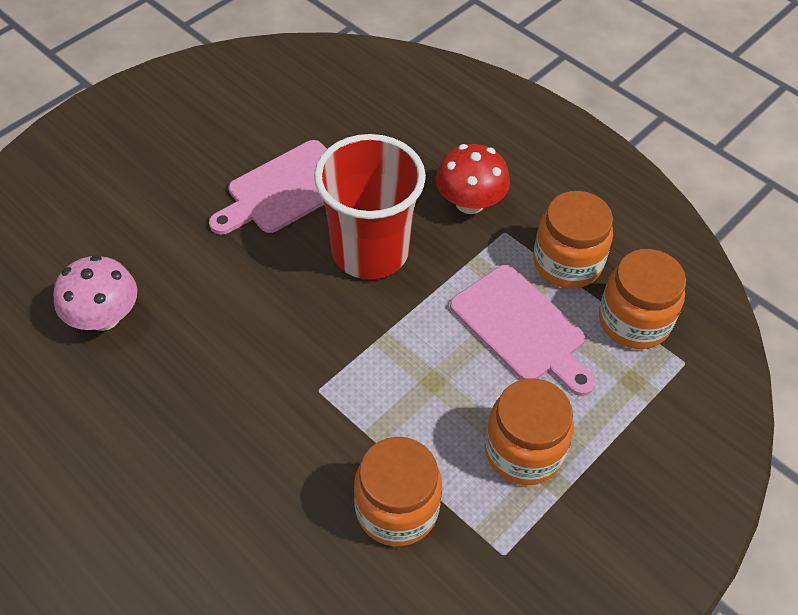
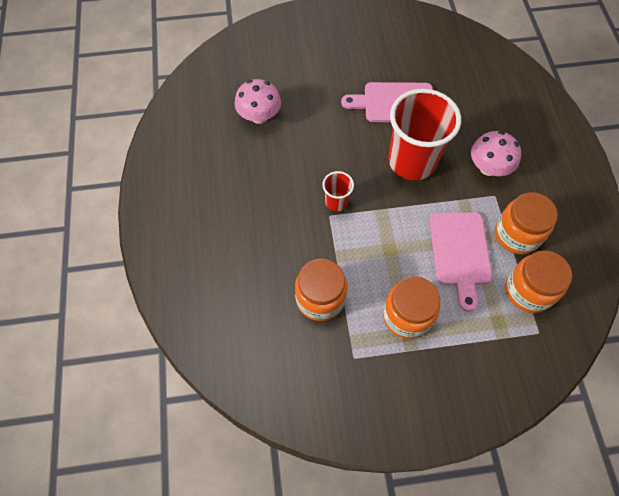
camera: 40 degrees right, 10 degrees up
(313, 366) = (336, 202): none -> red cup
(470, 202) = (488, 167): red mushroom -> pink mushroom

